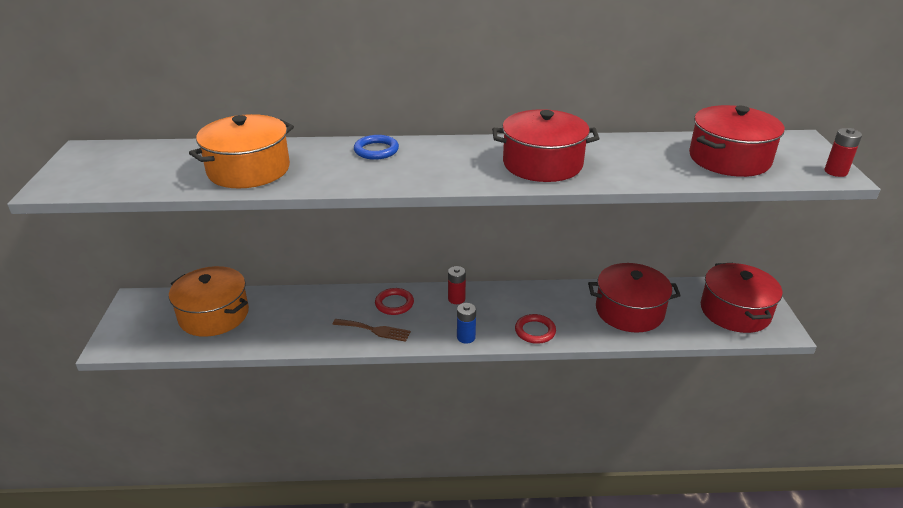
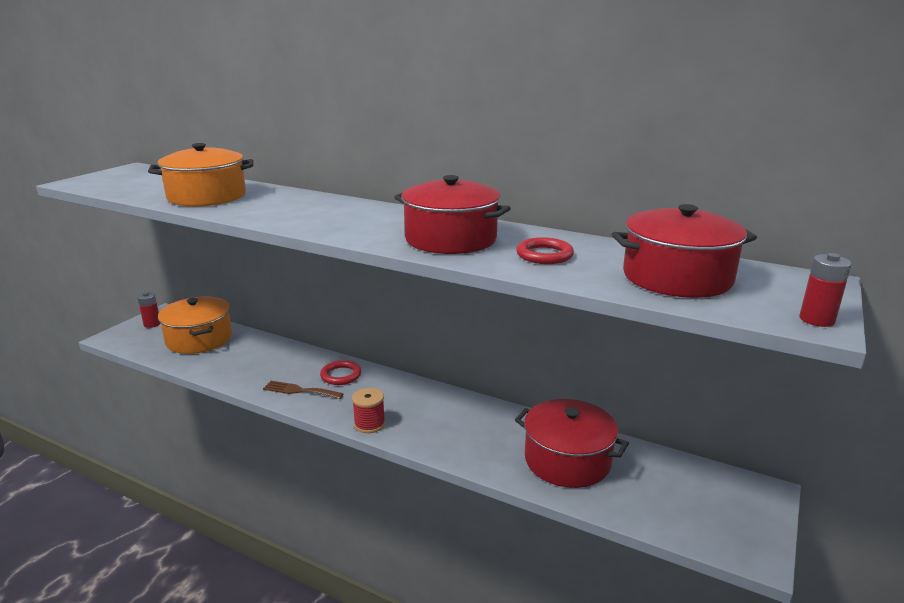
camera: 30 degrees right, 10 degrees down
(374, 330) = (299, 390): brown fork -> brown fork turned 150 degrees clockwise
(376, 150) = (323, 203): blue ring -> none
(456, 299) = (399, 389): red battery -> red battery (152, 324)
(466, 337) = (369, 424): blue battery -> red spool
(535, 331) = (442, 442): red ring -> red ring (544, 255)
(735, 311) = (706, 508): red pot -> none

